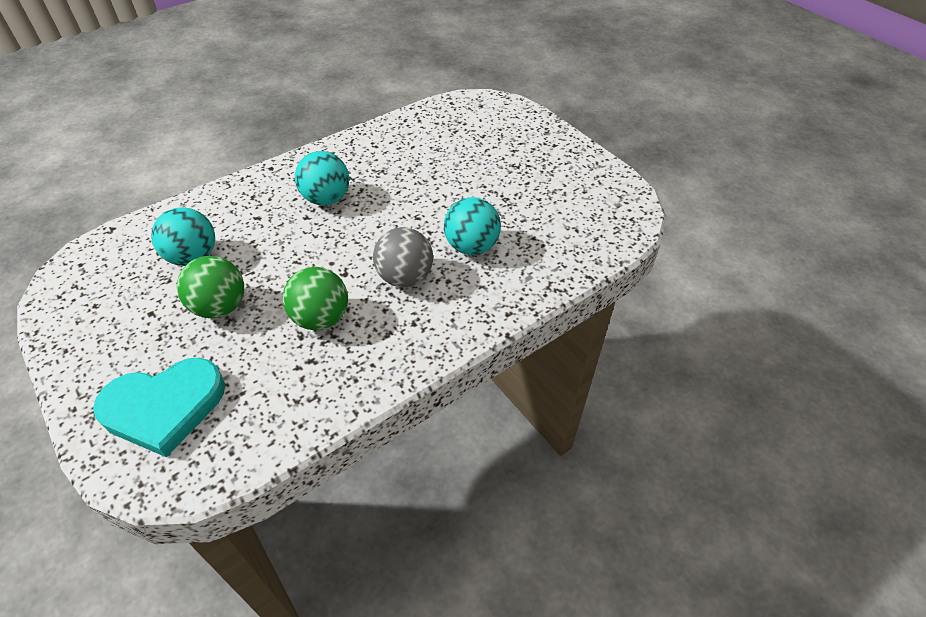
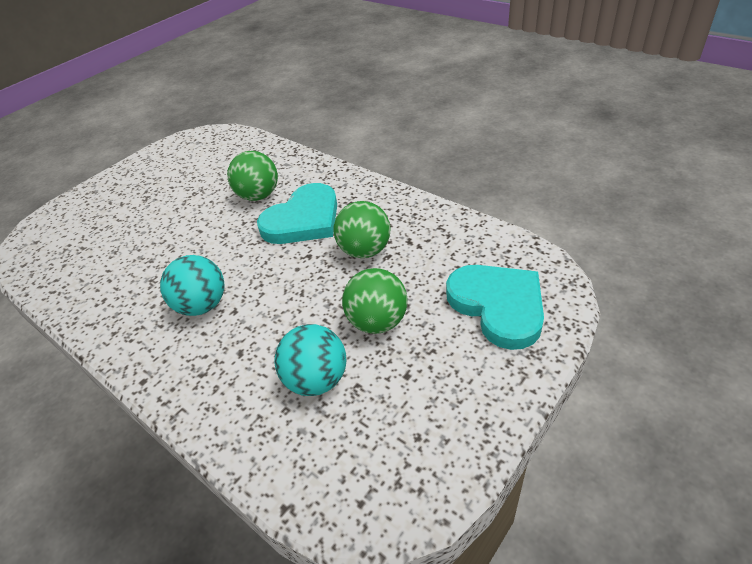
camera: 100 degrees left, 5 degrees down
(405, 277) = (303, 220): grey ball -> turquoise heart
(471, 246) = (258, 195): turquoise ball -> green ball

